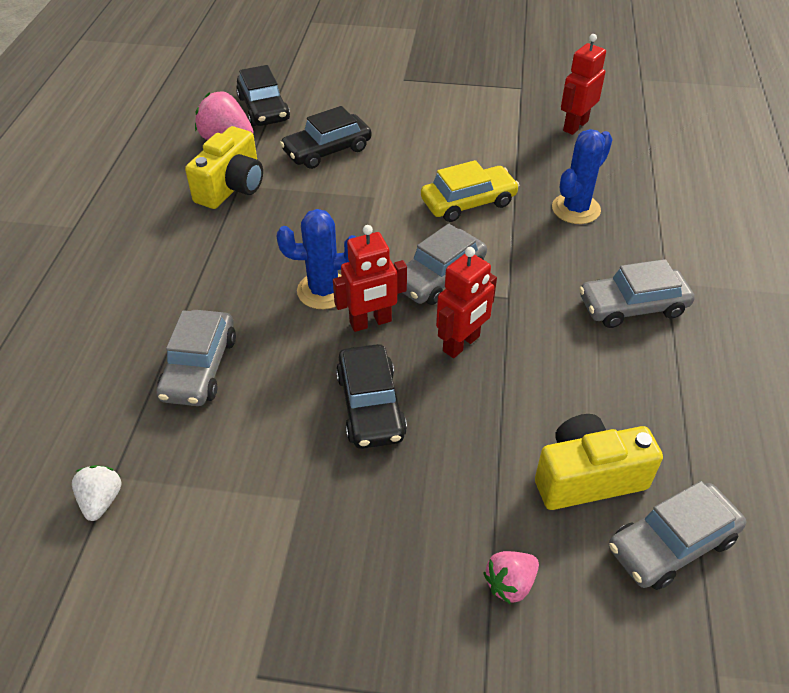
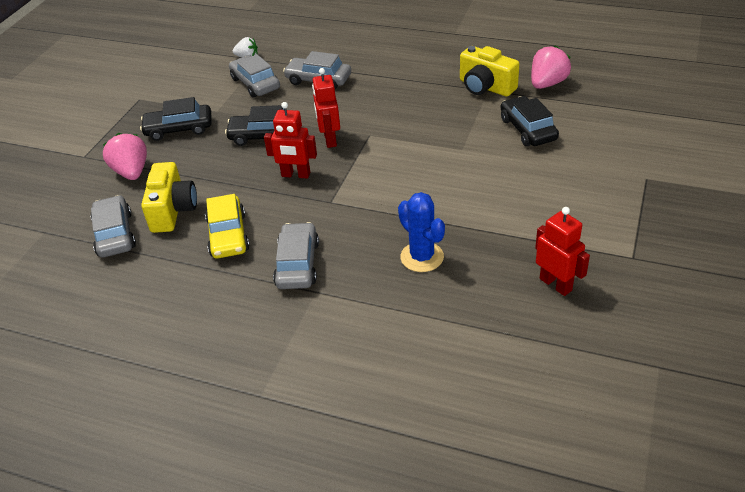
camera: 105 degrees right, 5 degrees down
(263, 109) = (592, 100): black car -> black car (179, 129)
(323, 291) = (365, 122): blue cactus -> none
(439, 276) = (362, 172): grey car -> grey car (255, 83)
(461, 344) = (296, 175): red robot -> red robot turned 45 degrees counterclockwise
(468, 202) = (444, 196): yellow car -> yellow car (228, 235)
(510, 584) = (131, 172): pink strawberry -> pink strawberry, size x1.64

